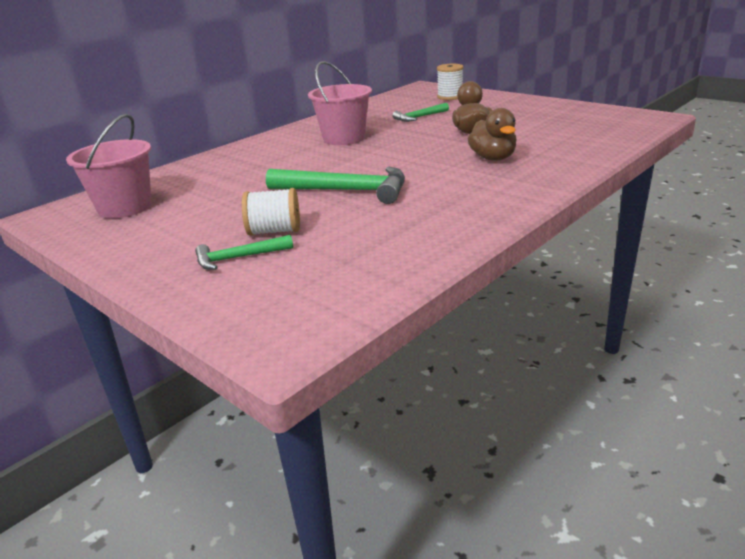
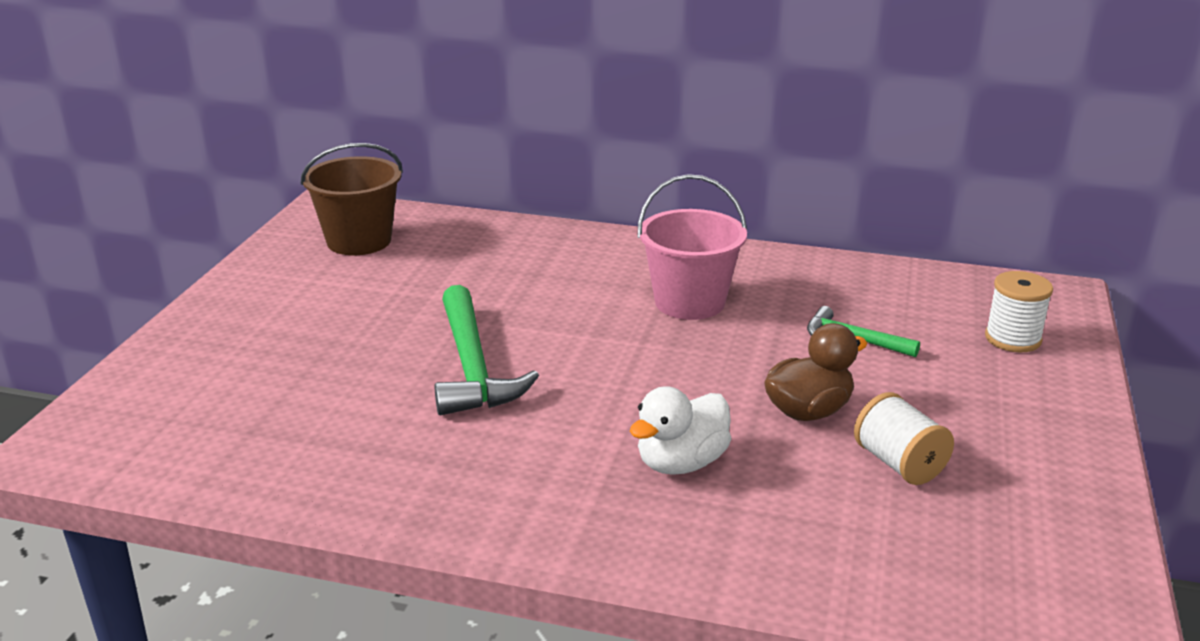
camera: 60 degrees right, 0 degrees up
(125, 207) = (359, 241): pink bucket -> brown bucket
(239, 258) = (244, 358): green hammer -> none
(274, 231) = (322, 356): white spool -> white spool (899, 464)
(493, 158) = (681, 463): brown duck -> white duck

